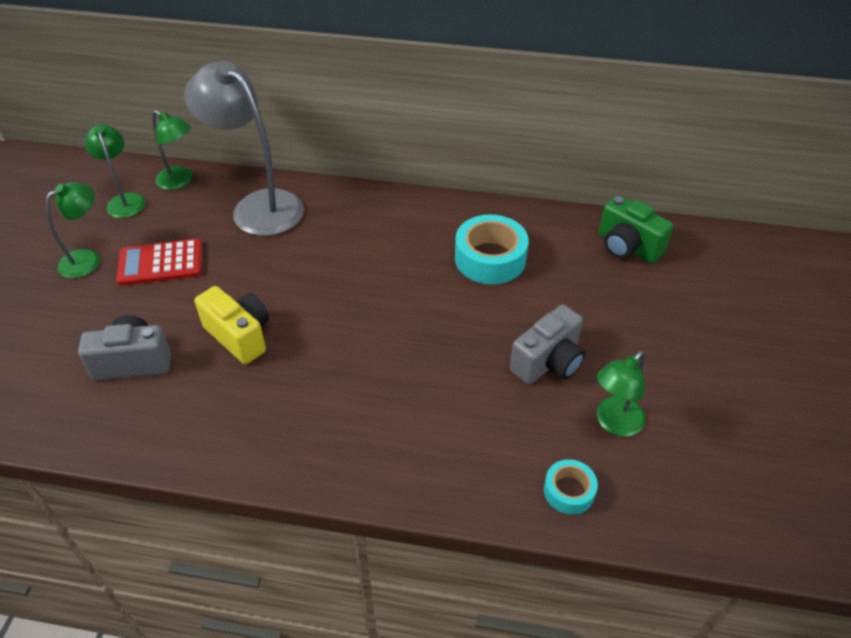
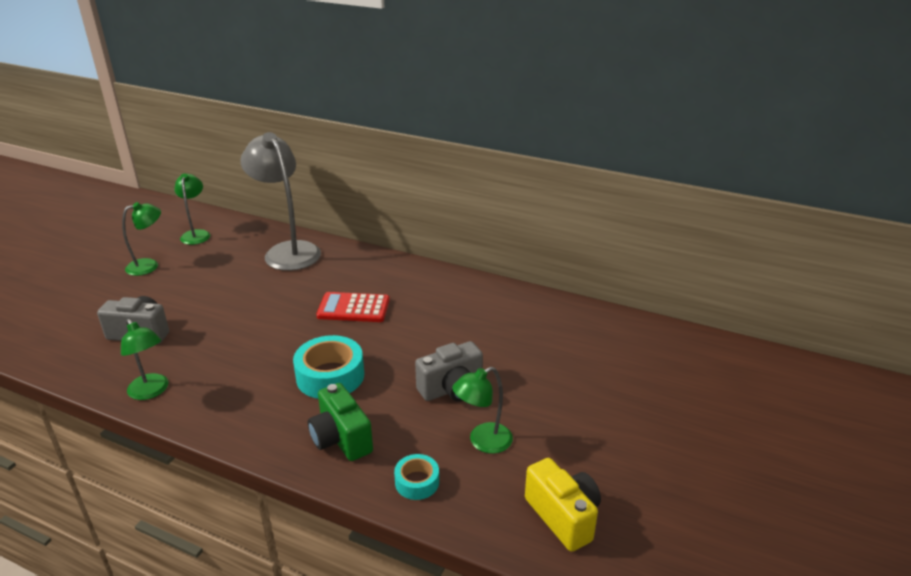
camera: 15 degrees right, 15 degrees down
(160, 263) = (197, 276): red calculator -> red calculator (353, 308)
(180, 181) = (242, 228): green lamp -> green lamp (151, 392)
(239, 336) = (225, 330): yellow camera -> yellow camera (563, 516)
(490, 258) = (445, 311): turquoise tape -> turquoise tape (330, 376)
(627, 247) = (565, 321): green camera -> green camera (341, 439)

